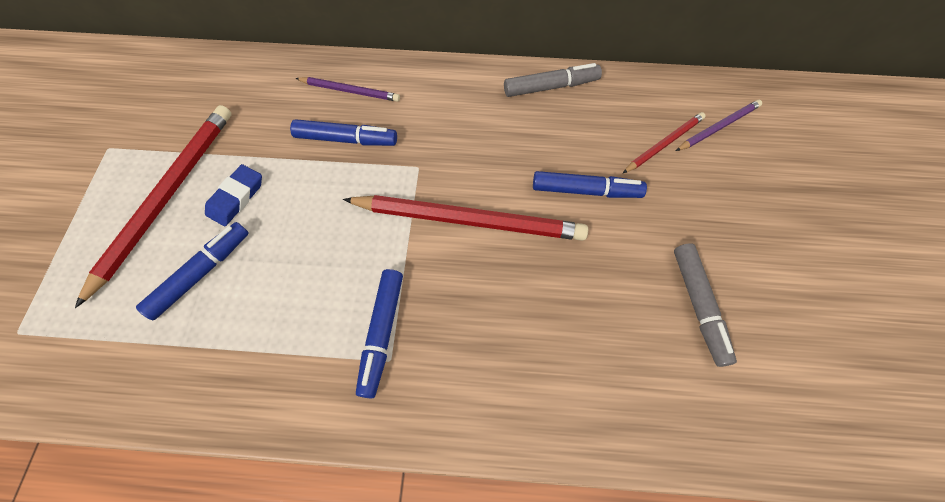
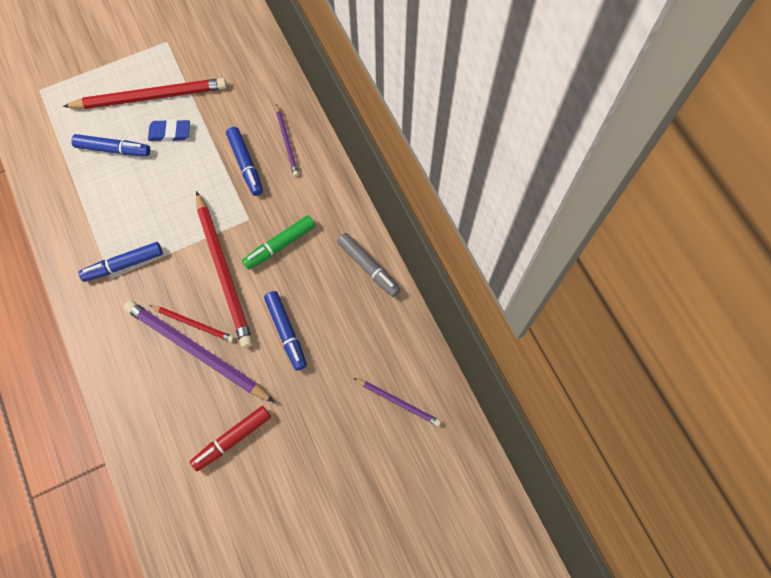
camera: 60 degrees right, 5 degrees up
(473, 150) = (280, 245): none -> green marker
(560, 296) = (196, 351): none -> purple pencil
(664, 144) = (358, 368): red pencil -> red pencil (193, 323)
(698, 305) = (232, 439): grey marker -> red marker

